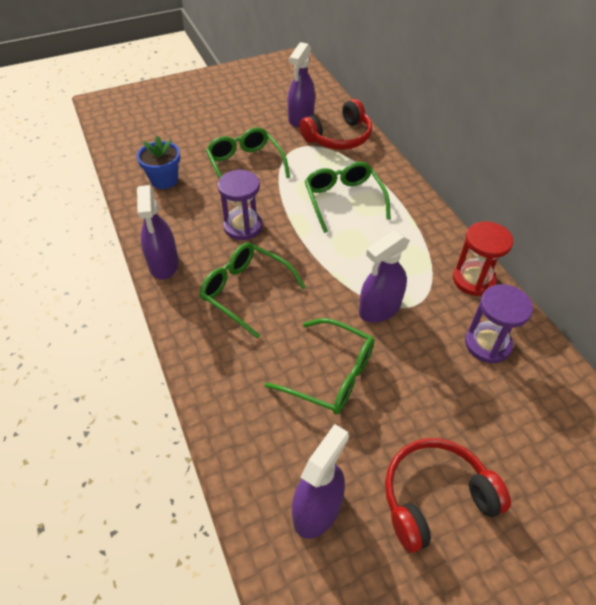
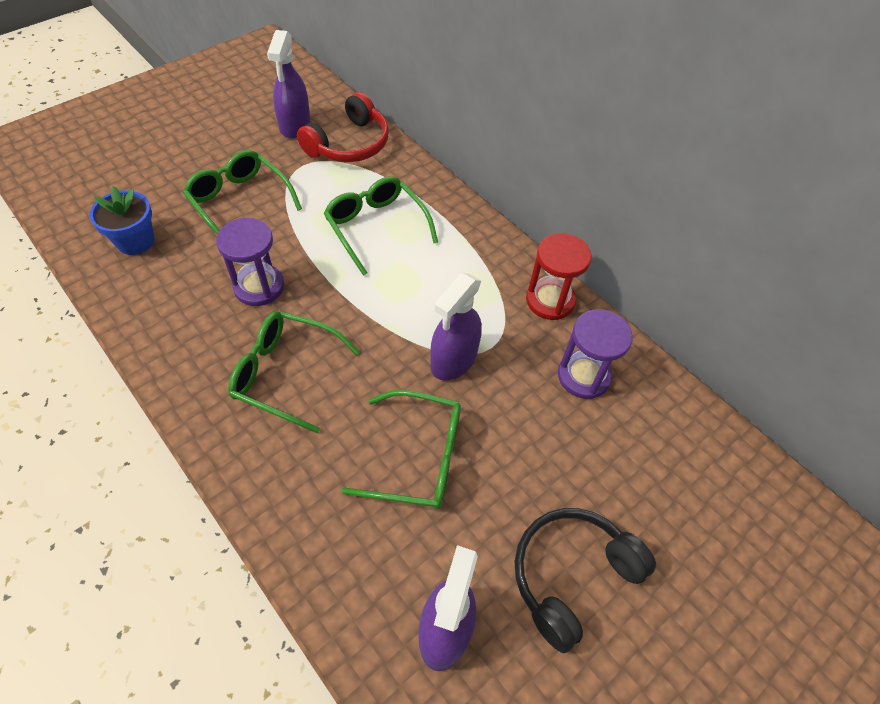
camera: 20 degrees left, 5 degrees up
(164, 264) = (167, 359): purple spray bottle -> none
(435, 497) = (571, 575): red headphones -> black headphones

